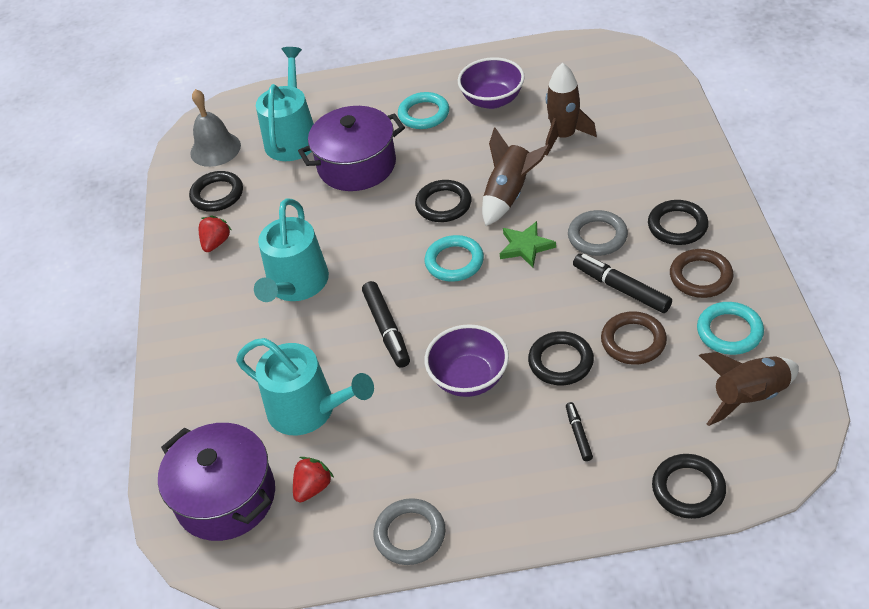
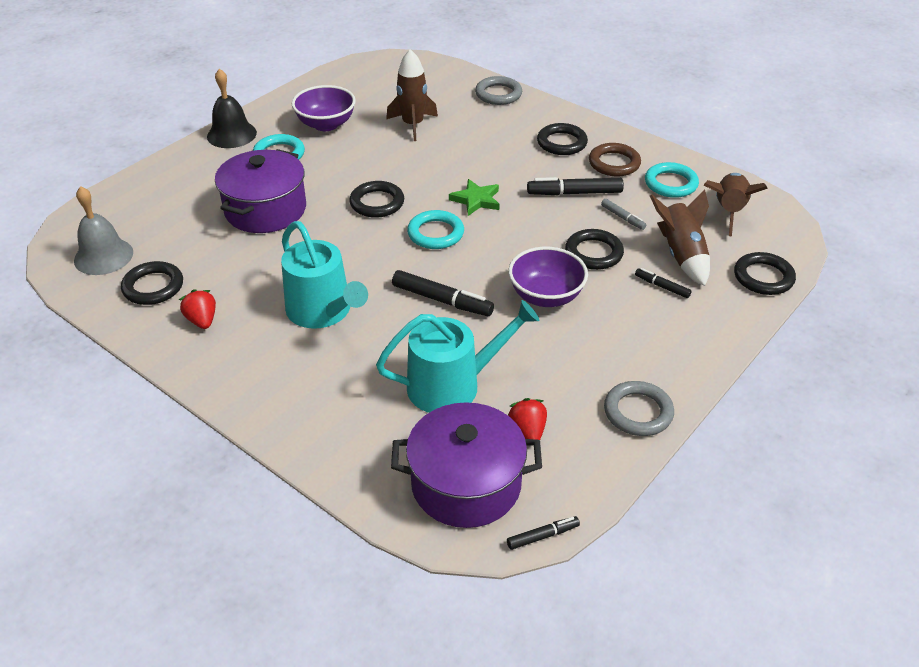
camera: 50 degrees left, 5 degrees down
(225, 577) = (543, 536): none -> black marker
(292, 137) = (175, 216): turquoise watering can -> none
(410, 75) = (231, 134): none -> black bell
(509, 195) = (421, 175): brown rocket -> brown rocket (681, 255)
(597, 236) = (518, 172): grey ring -> grey ring (498, 94)
(633, 341) = (623, 218): brown ring -> grey marker

